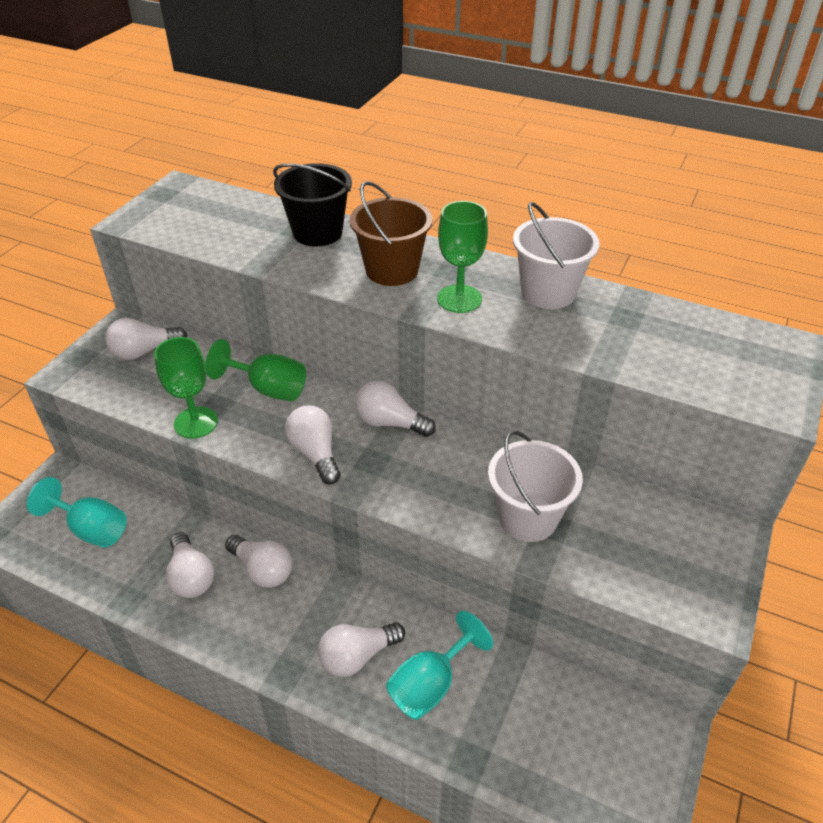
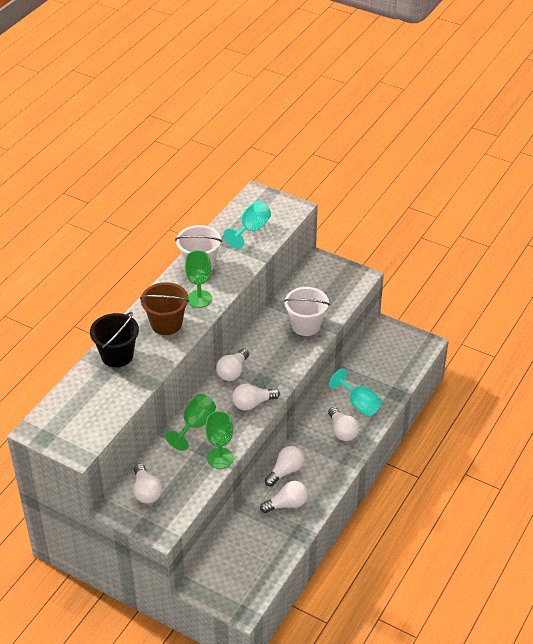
camera: 85 degrees left, 0 degrees up
(91, 529) = (245, 559): turquoise goblet -> turquoise goblet (251, 230)

